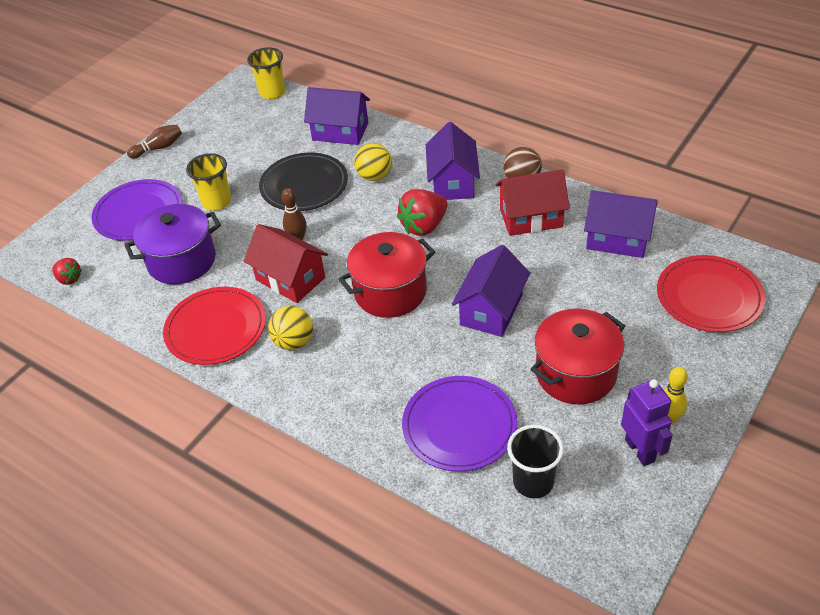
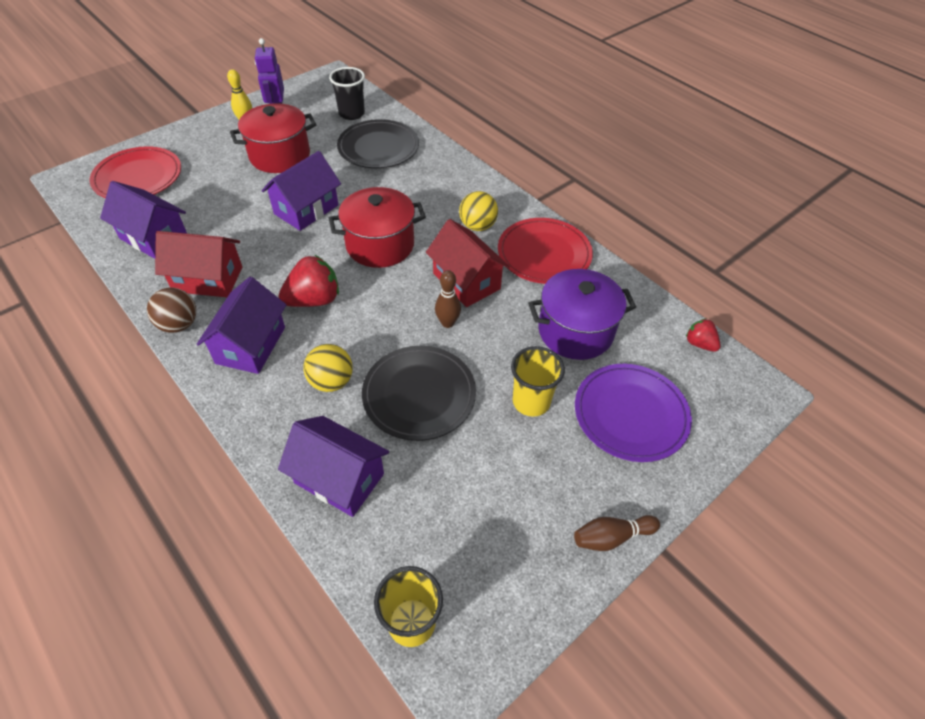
camera: 170 degrees left, 5 degrees up
(459, 426) = (378, 147): purple plate -> black plate

